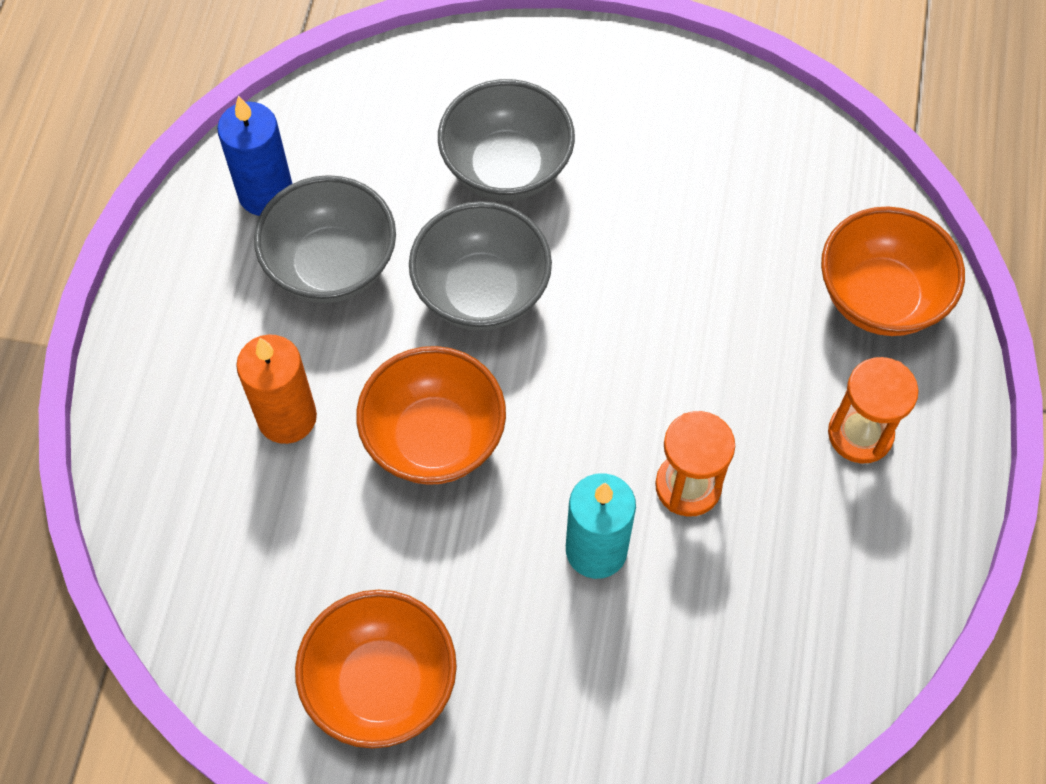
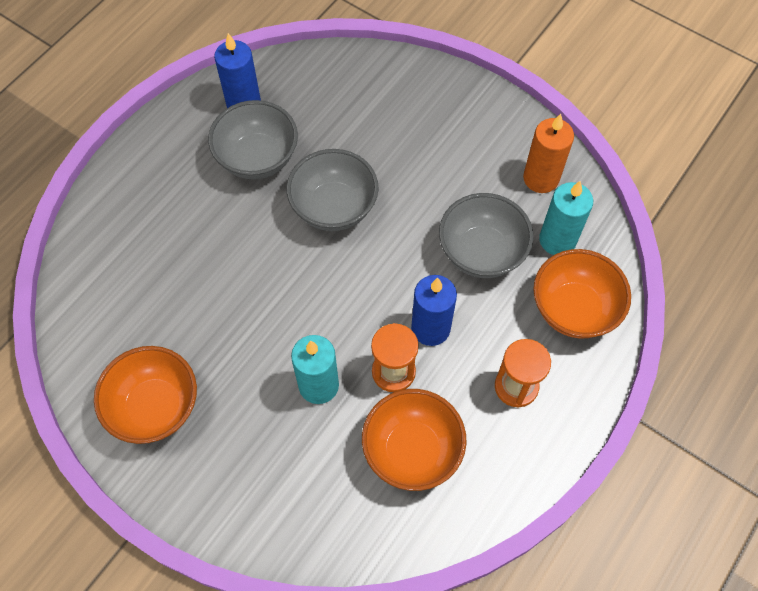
camera: 25 degrees right, 0 degrees up
(287, 417) = (186, 233): orange candle -> orange candle (541, 178)
(434, 439) = (261, 280): orange bowl -> orange bowl (412, 450)
(506, 168) = (387, 142): grey bowl -> grey bowl (481, 252)
(706, 405) = (430, 328): none -> blue candle
(810, 212) = (557, 240): none -> turquoise candle

